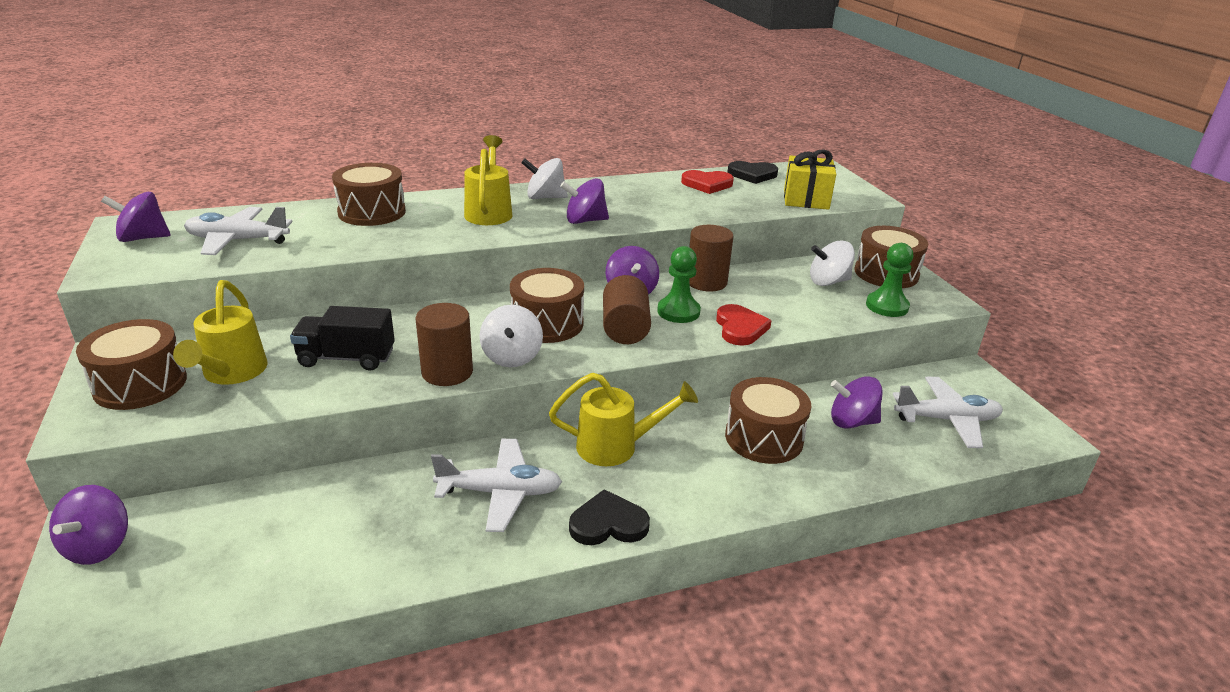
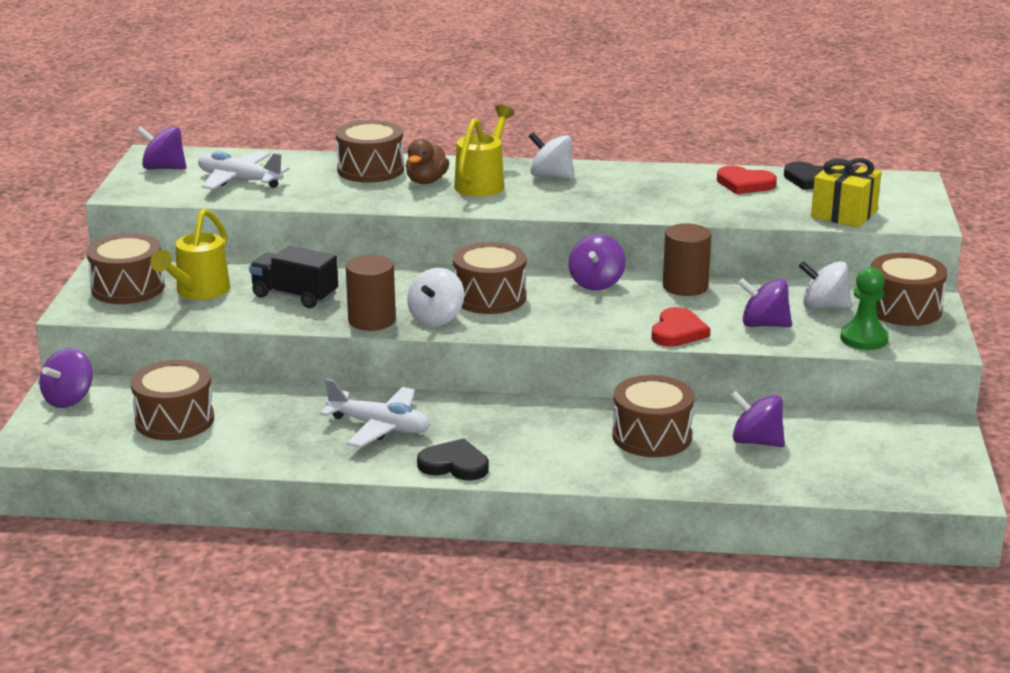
camera: 25 degrees right, 5 degrees down
(254, 544) = (174, 420): none -> brown drum
(434, 216) = (426, 181): none -> brown duck
(585, 221) = (571, 204): purple spinning top -> purple spinning top (764, 325)
(616, 447) = (505, 416): yellow watering can -> none
(625, 329) = (561, 313): brown cylinder -> none
(678, 312) = (628, 308): green pawn -> none
(946, 420) = (862, 459): white plane -> none

